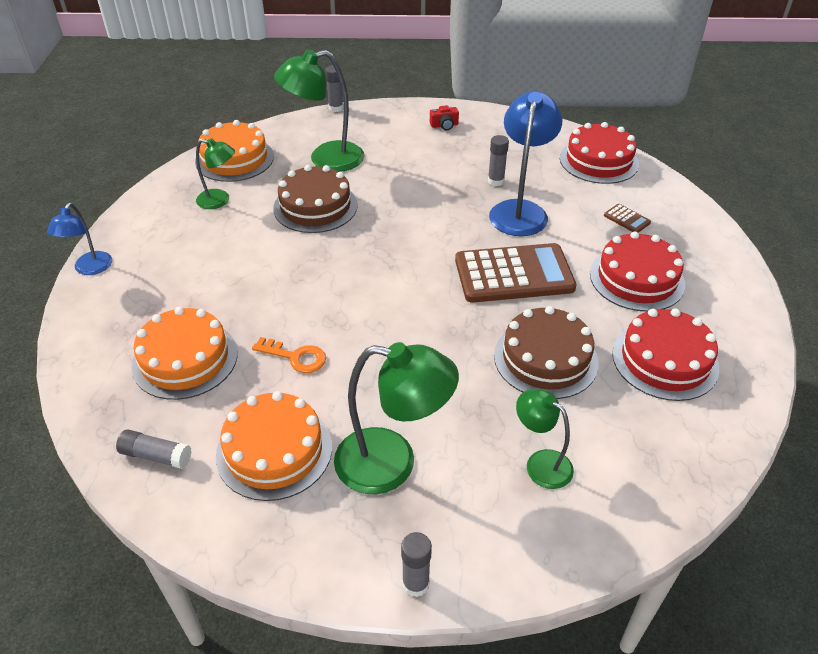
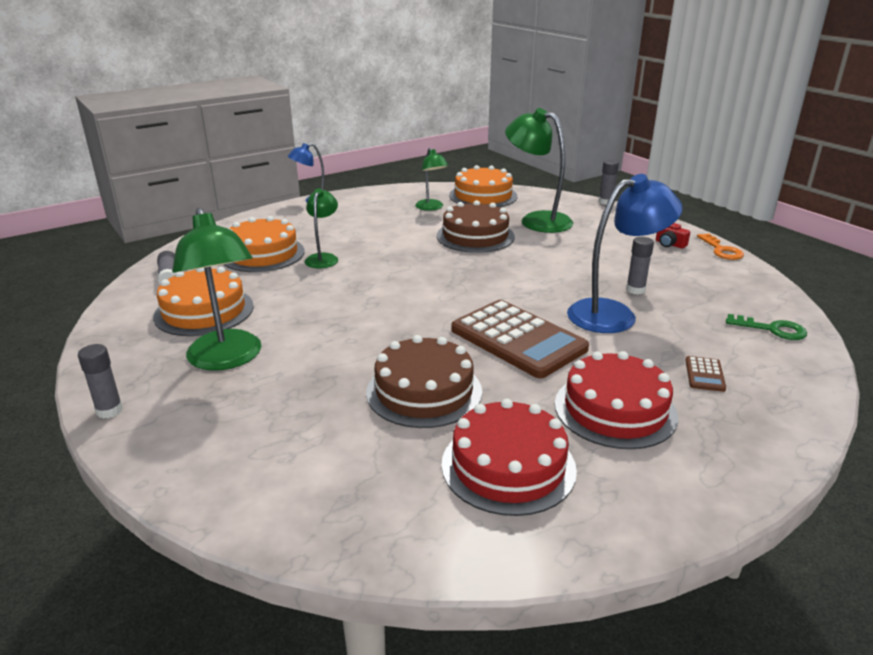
camera: 55 degrees right, 15 degrees down
(295, 357) = (303, 286): orange key -> orange key (721, 250)
(540, 463) = (285, 430): green lamp -> green lamp (323, 258)
(598, 161) = (772, 329): red cake -> green key

